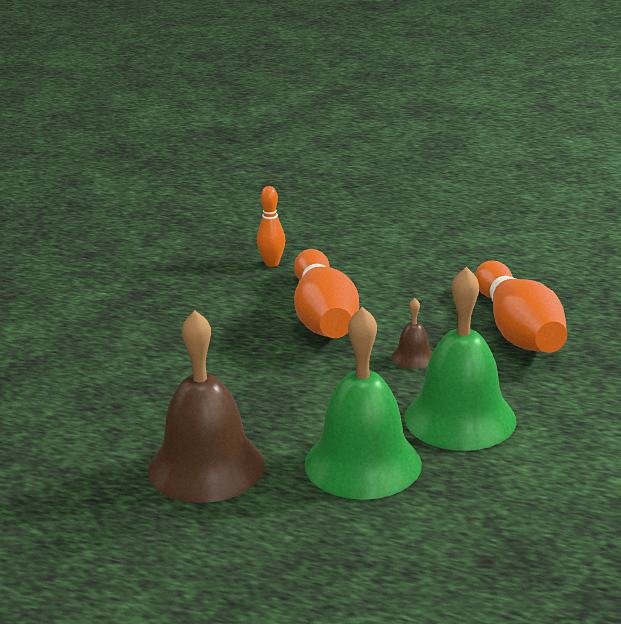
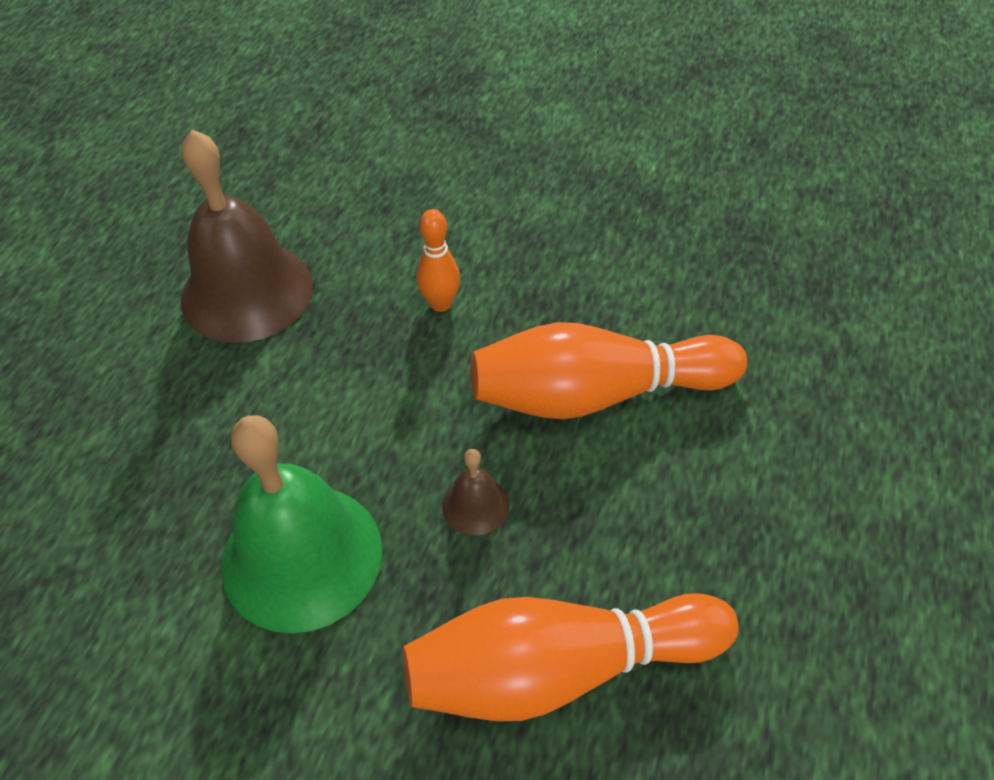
camera: 90 degrees right, 25 degrees up
(271, 263) = (762, 329): orange bowling pin -> orange bowling pin (440, 304)
(362, 463) = (219, 438): green bell -> none

